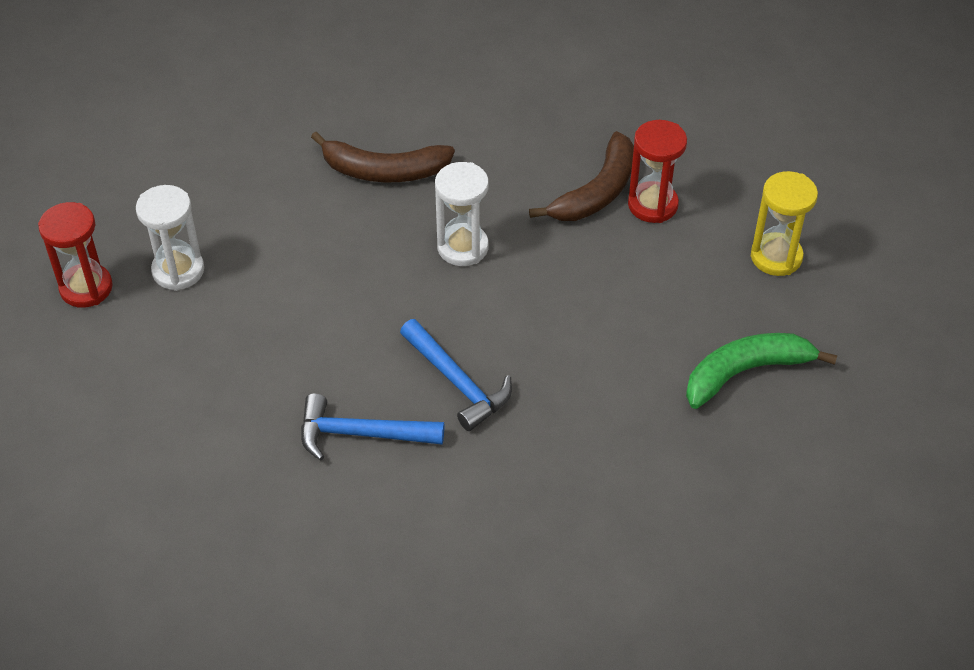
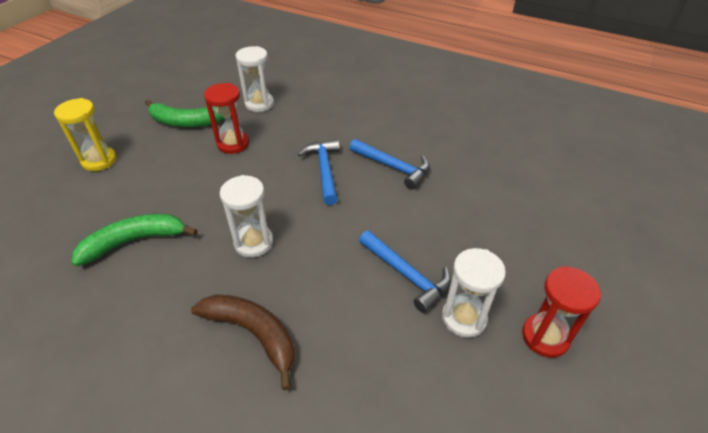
camera: 150 degrees left, 5 degrees down
(261, 288) = (406, 275): none -> blue hammer
(596, 192) = (135, 241): brown banana -> green banana
(652, 205) = (116, 217): red hourglass -> red hourglass (233, 144)
(675, 466) = (259, 104): none -> white hourglass

